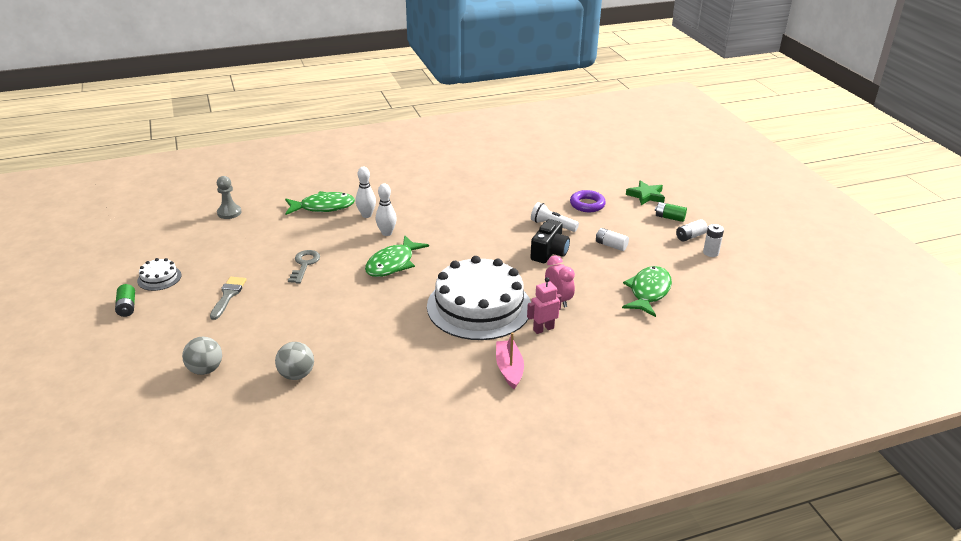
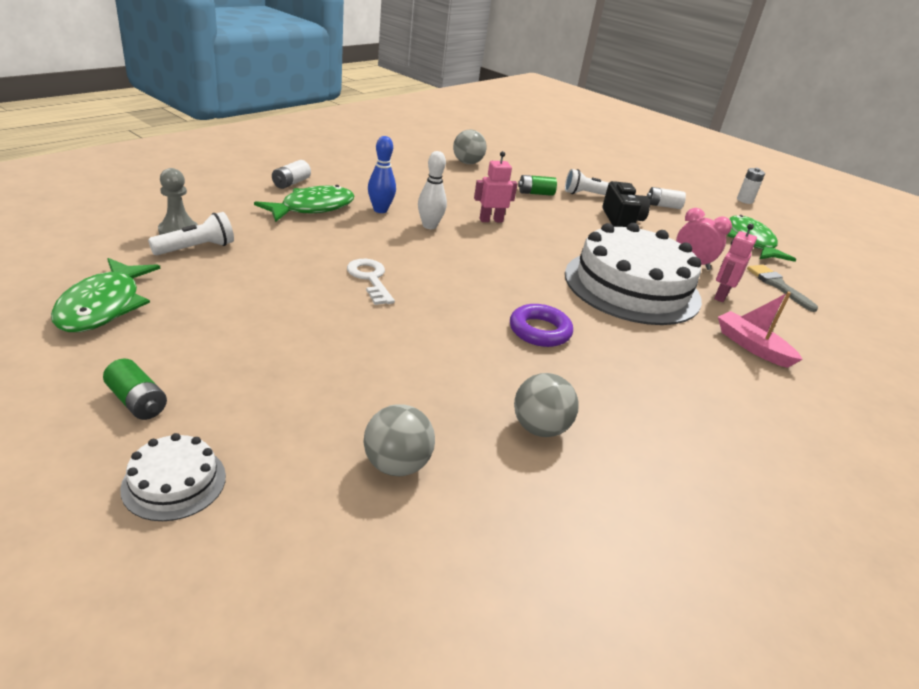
camera: 35 degrees left, 0 degrees up
(159, 278) = (153, 341): white cake -> white cake (174, 482)
(228, 226) = (197, 248): none -> white flashlight
(228, 295) = (304, 342): grey brush -> grey brush (777, 285)
(304, 264) = (370, 279): grey key -> white key
(366, 215) = (380, 210): white bowling pin -> blue bowling pin
(393, 263) = (480, 258): green fish -> green fish (104, 306)
(438, 235) = (491, 220): none -> pink robot
(482, 182) = (467, 163): none -> grey ball
(587, 204) = (592, 173): purple ring -> purple ring (539, 331)
(646, 195) = (629, 160): green star -> none
(669, 218) = (673, 176): green battery -> green battery (535, 193)
(690, 236) = (711, 189): white battery -> white battery (291, 183)

